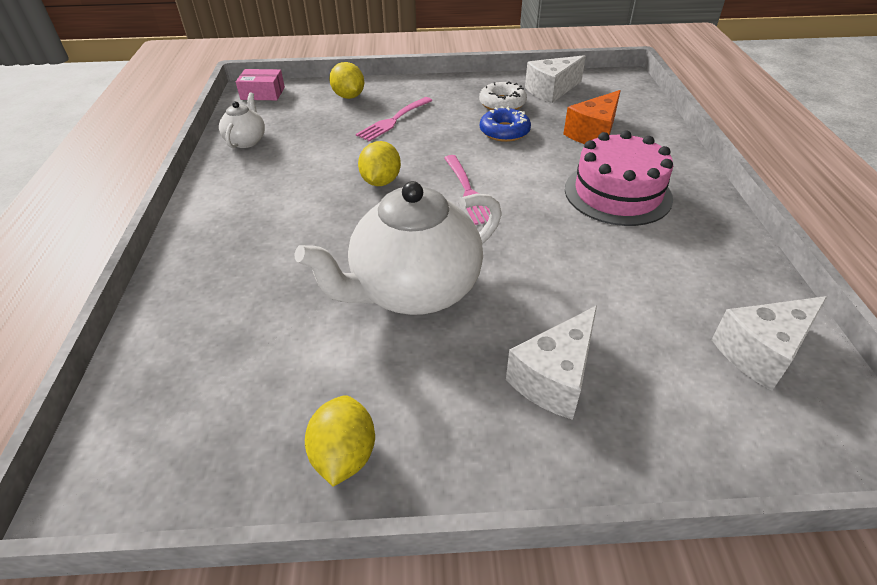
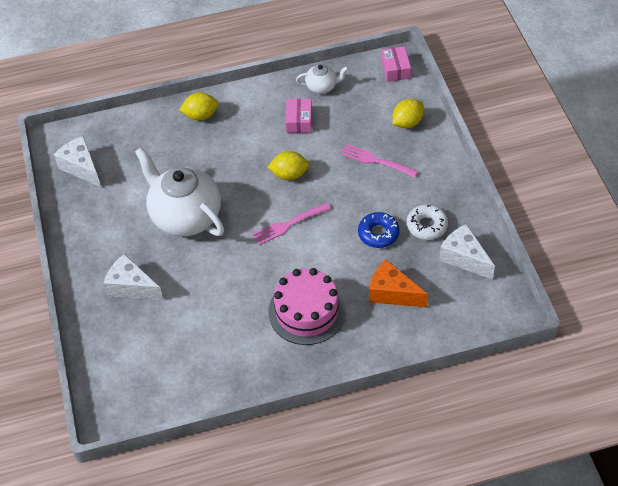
camera: 80 degrees right, 10 degrees up
(291, 164) = (299, 121): none -> pink box
(344, 455) = (79, 215): yellow lemon -> yellow lemon (201, 115)
(761, 352) = (163, 381): white cheese -> white cheese (81, 167)

